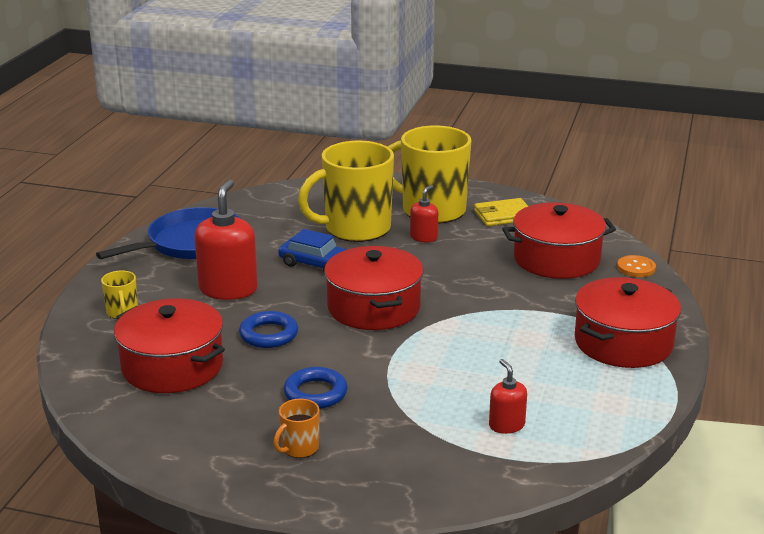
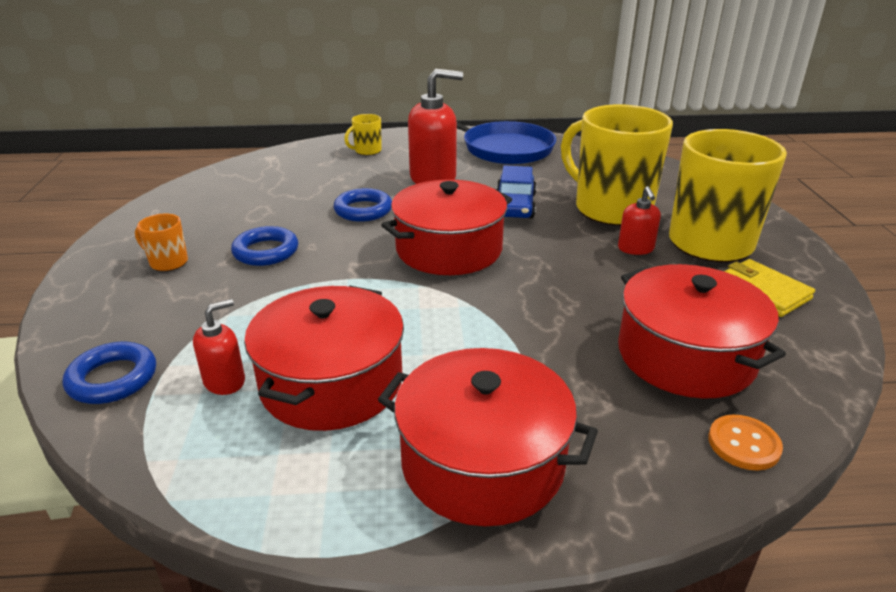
camera: 70 degrees right, 5 degrees up
(172, 366) = (291, 184): red pot -> red pot (331, 383)
(424, 237) = (635, 248): red soap dispenser -> red soap dispenser turned 75 degrees clockwise
(479, 476) = (113, 378): none -> blue ring

